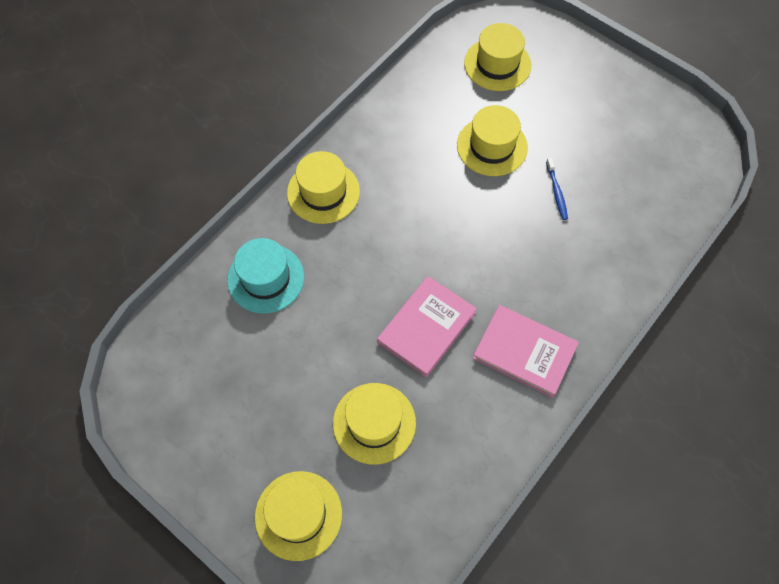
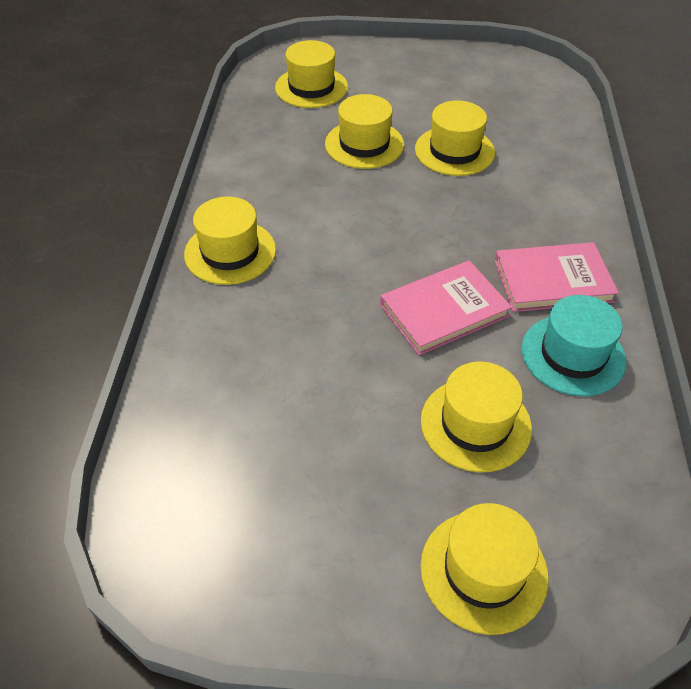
camera: 35 degrees left, 15 degrees down
(266, 278) = (233, 358): turquoise hat -> turquoise hat (573, 355)
(426, 327) = (444, 310): pink book -> pink book turned 60 degrees clockwise
(556, 192) = (454, 151): blue toothbrush -> yellow hat

